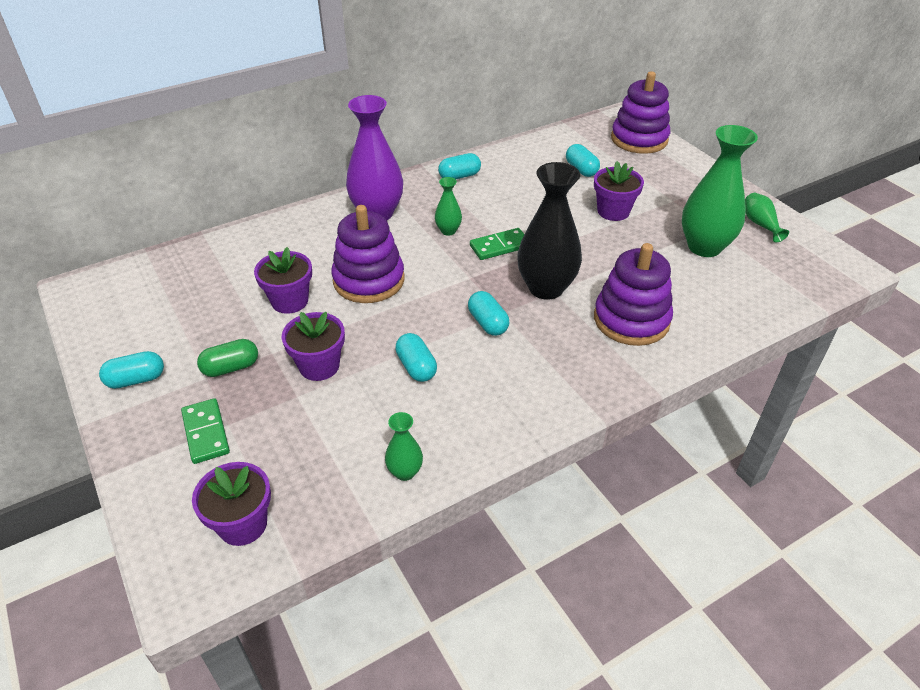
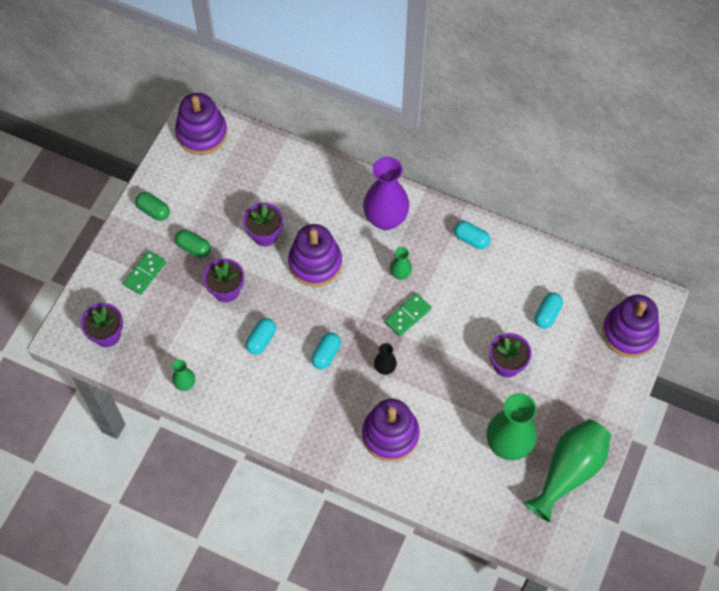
camera: 55 degrees right, 20 degrees up
(105, 291) = (202, 133): none -> purple stacking toy
(136, 380) = (153, 211): turquoise capsule -> green capsule
(499, 246) = (407, 315): green domino -> green domino turned 75 degrees counterclockwise
(546, 288) = (385, 368): black vase -> black vase, size x0.47
(760, 224) = (569, 471): green vase -> green vase, size x2.11

